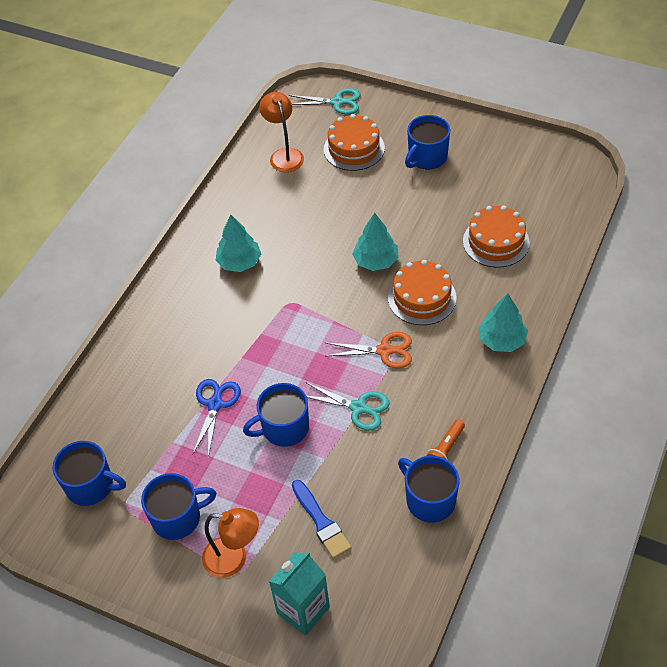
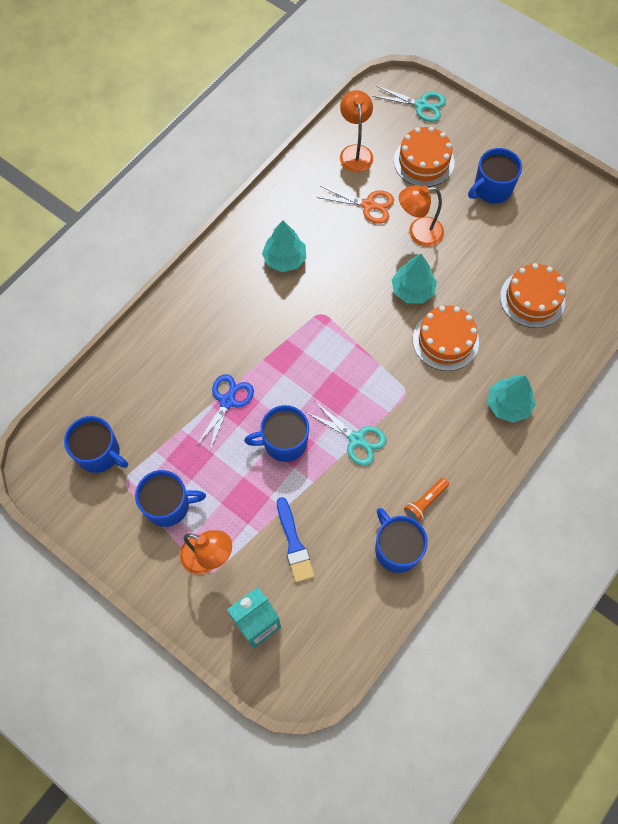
camera: 10 degrees right, 15 degrees up
(367, 210) = (418, 233): none -> orange lamp
(384, 351) = (396, 387): orange scissors -> orange scissors (368, 205)

